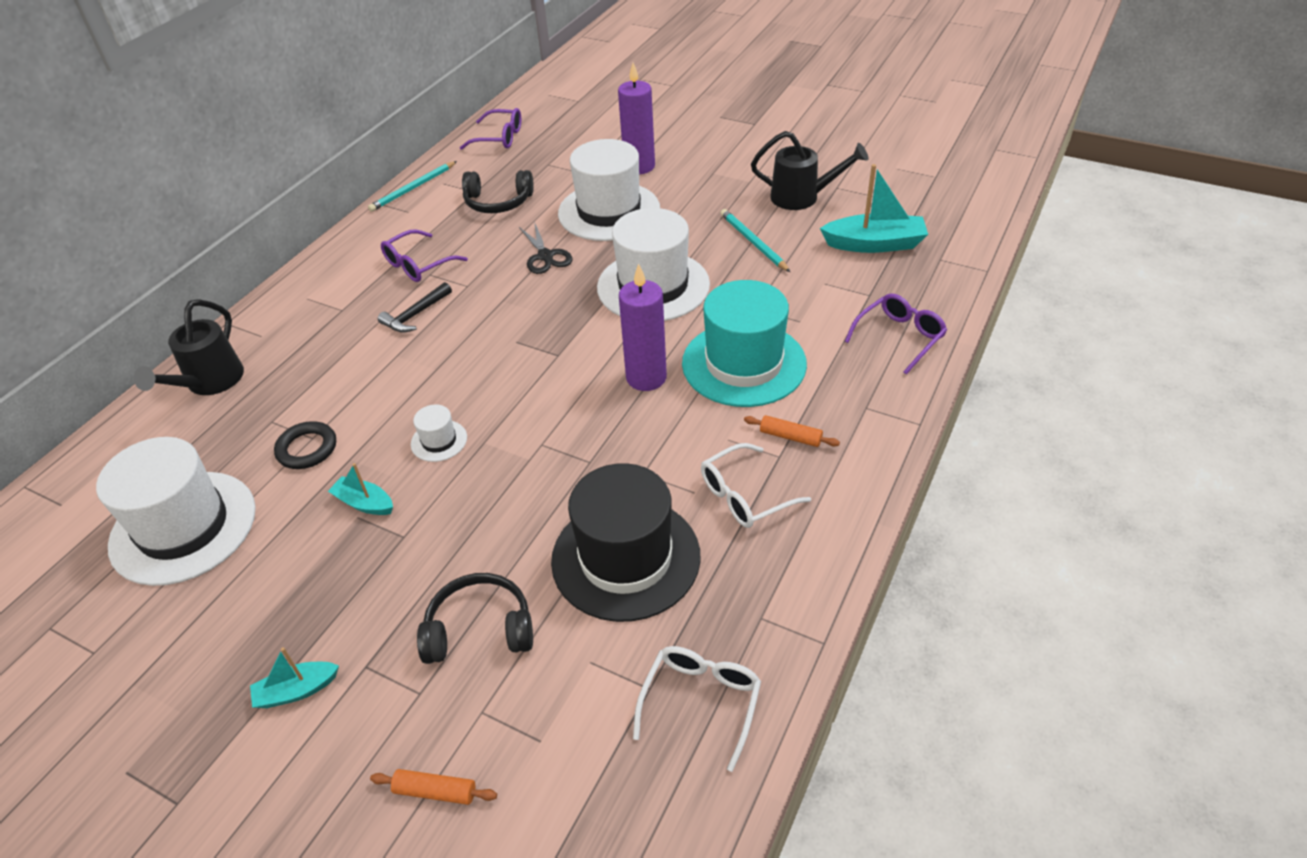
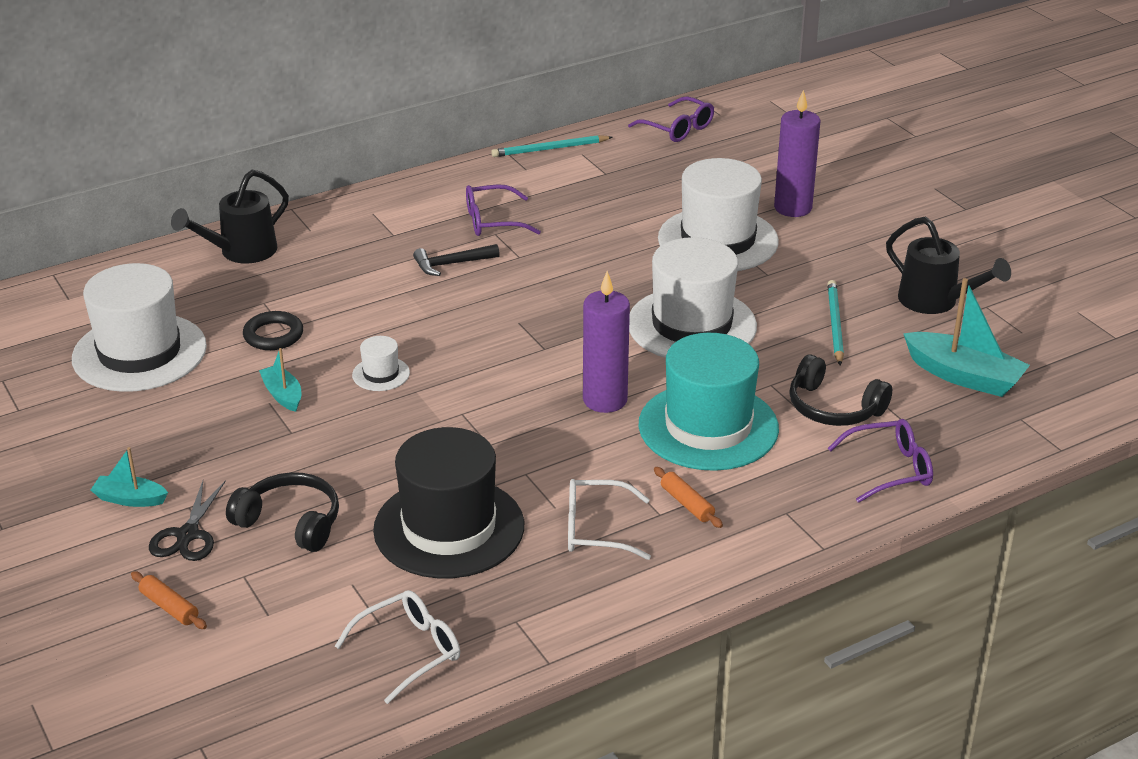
camera: 30 degrees right, 10 degrees down
(498, 202) = (618, 191): black headphones -> black headphones (833, 408)
(545, 256) = (615, 258): black scissors -> black scissors (187, 535)

